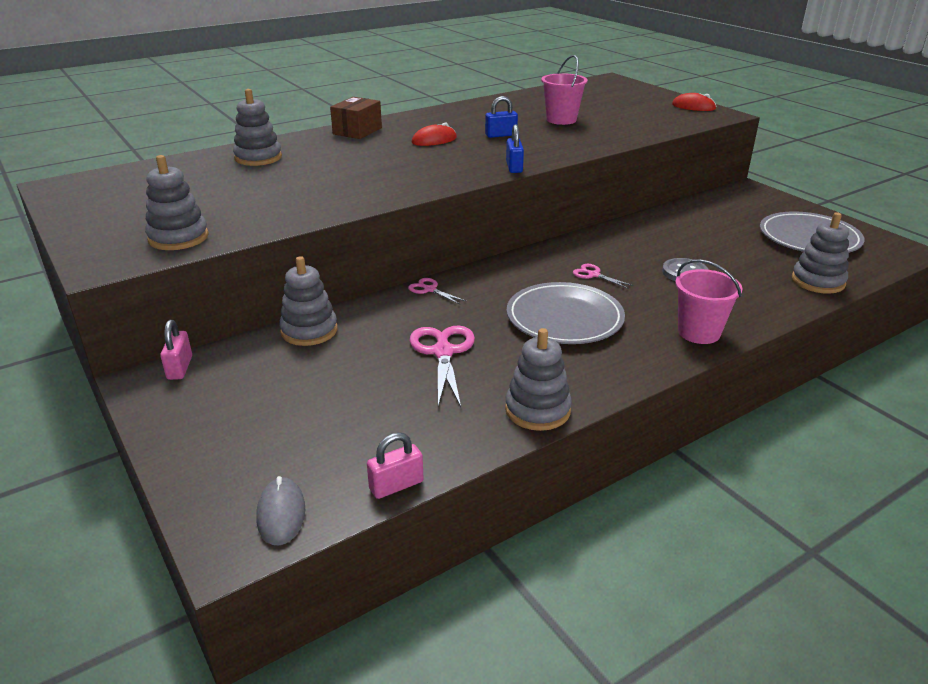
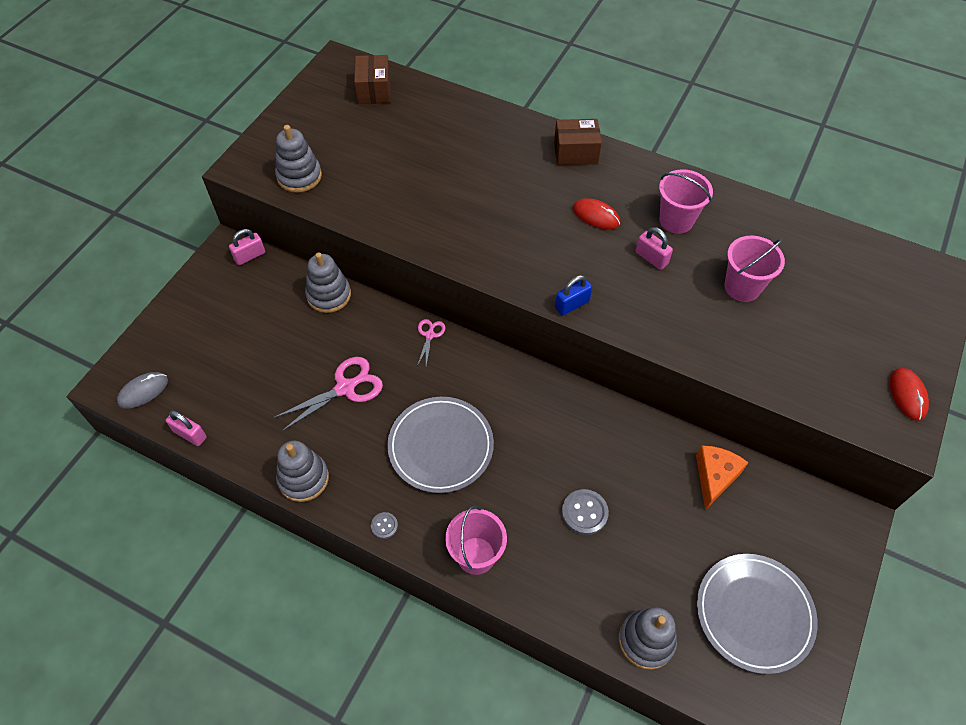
camera: 60 degrees right, 25 degrees up
(133, 180) = (374, 90): none -> brown box
(258, 158) = (465, 128): grey stacking toy -> none
(475, 121) = (676, 220): none -> pink bucket
(501, 135) = (651, 258): blue padlock -> pink padlock
(594, 275) = (531, 440): pink scissors -> none
(634, 373) = (384, 526): none -> grey button
(684, 218) = (714, 477): none -> orange cheese

